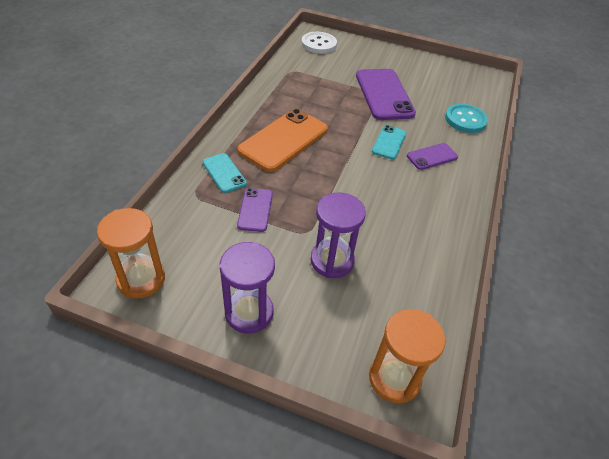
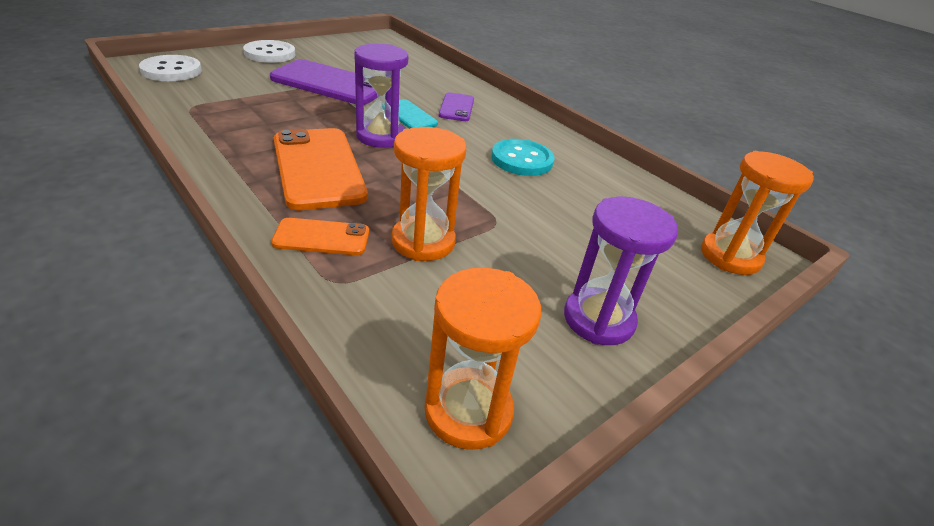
camera: 60 degrees left, 10 degrees down
(224, 173) = (322, 237): turquoise phone -> orange phone
(255, 210) = (423, 242): purple phone -> orange hourglass
(332, 261) = (555, 224): purple hourglass -> purple hourglass (380, 137)
(388, 56) = (270, 54): none -> white button
(465, 120) = (425, 72): turquoise button -> turquoise button (522, 160)

